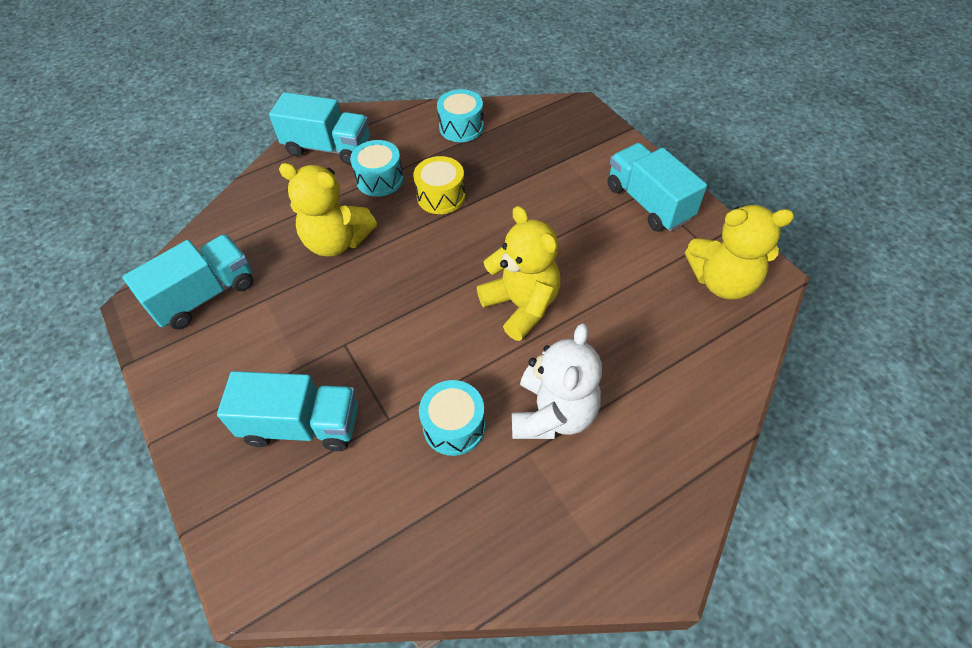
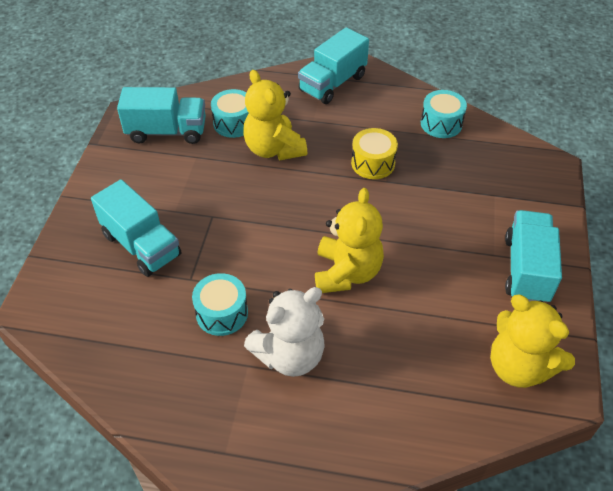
camera: 40 degrees right, 5 degrees down
(328, 148) = (332, 83): turquoise truck -> turquoise truck turned 75 degrees clockwise
(380, 179) = (344, 126): turquoise drum -> turquoise drum (234, 123)

